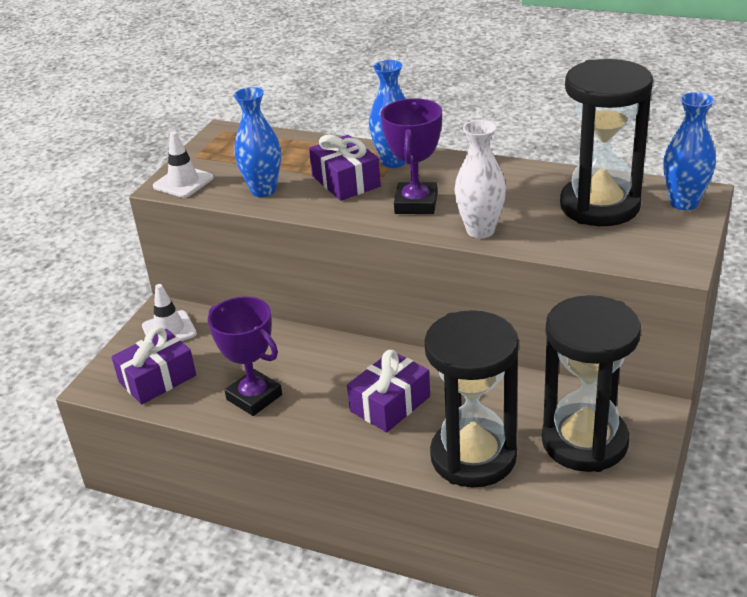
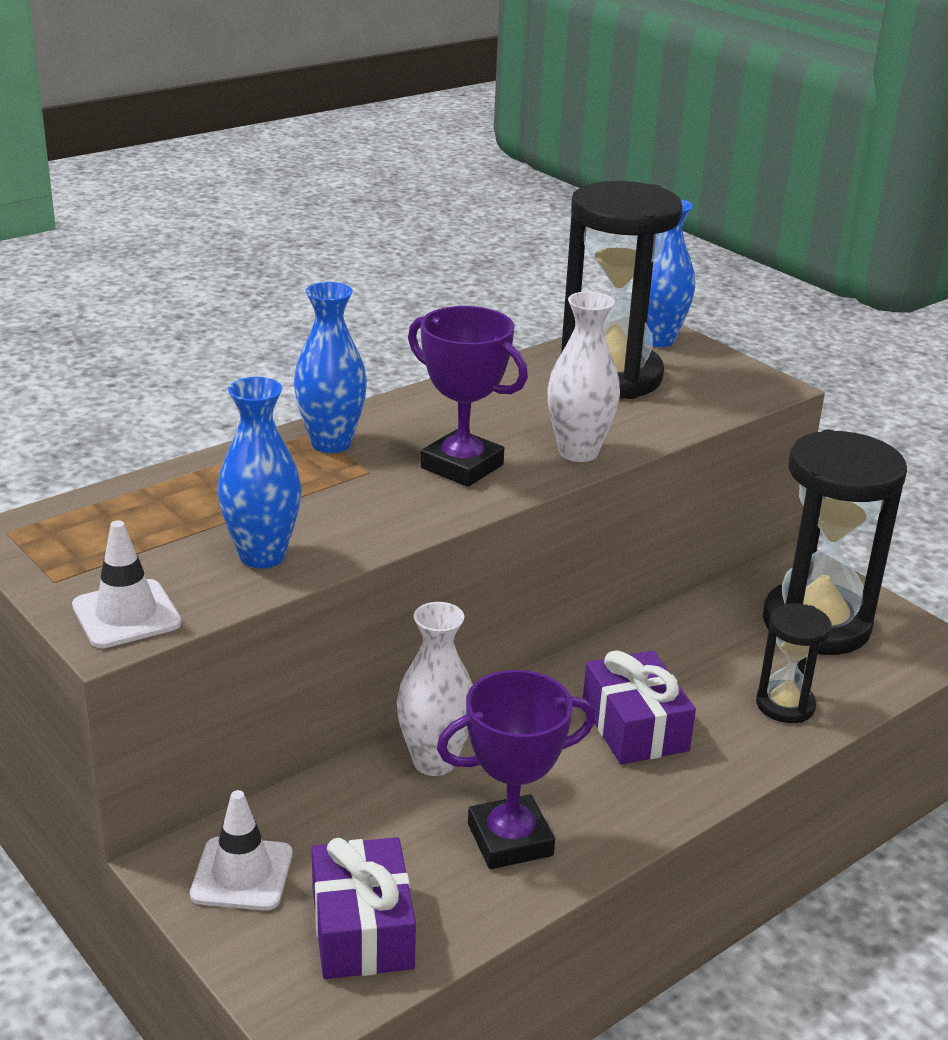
camera: 65 degrees left, 5 degrees down
(295, 348) = (434, 761): none -> white vase
(346, 181) = (333, 490): purple gift -> none
(473, 457) = (785, 705): black hourglass -> black hourglass, size x0.50

